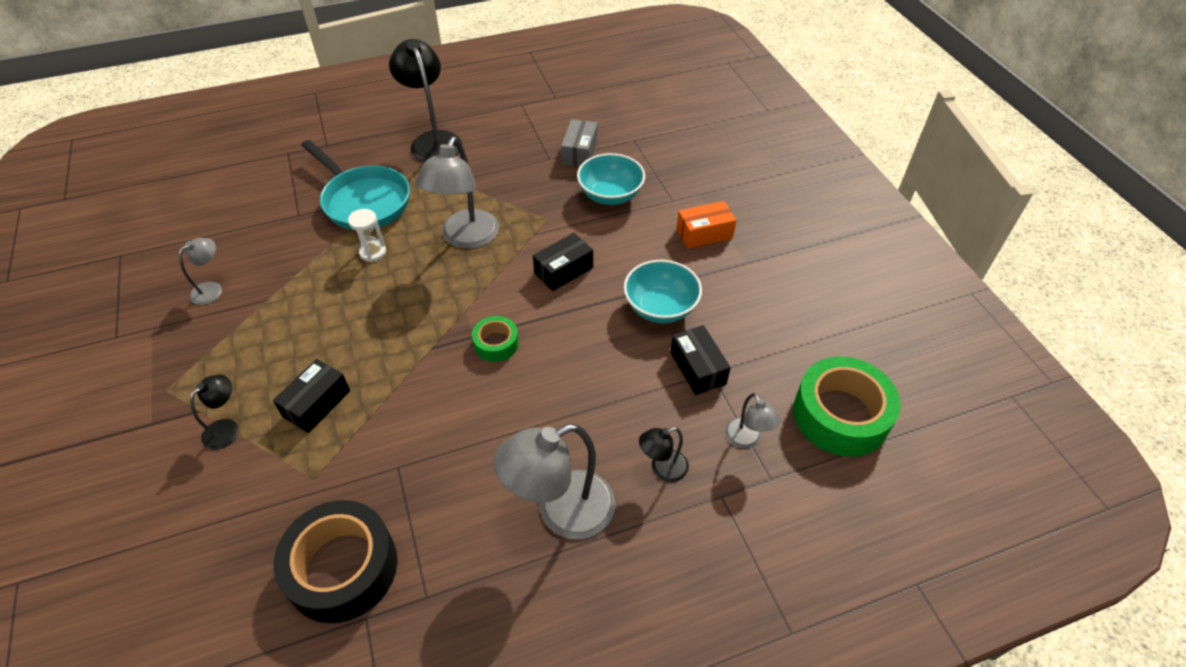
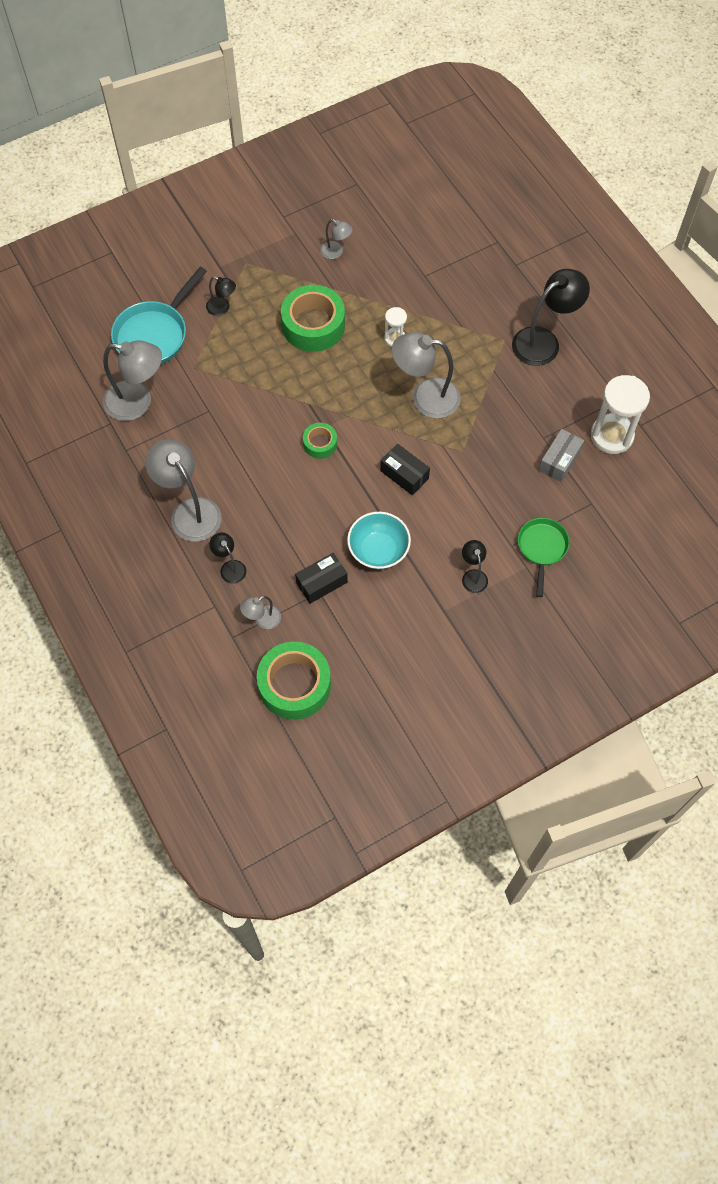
camera: 80 degrees right, 15 degrees up
(313, 327) = (313, 325): none -> green tape
(317, 404) = (249, 350): black box -> none
(342, 568) = (138, 402): black tape -> grey lamp
(364, 201) = (451, 314): turquoise pan -> turquoise pan (154, 334)
(561, 115) = (611, 436): none -> white hourglass
(579, 152) = (559, 461): grey box -> grey box turned 60 degrees counterclockwise
(610, 195) = (505, 495): turquoise bowl -> none
(678, 179) = (542, 548): none -> green pan
(704, 233) = (473, 576): orange box -> black lamp

